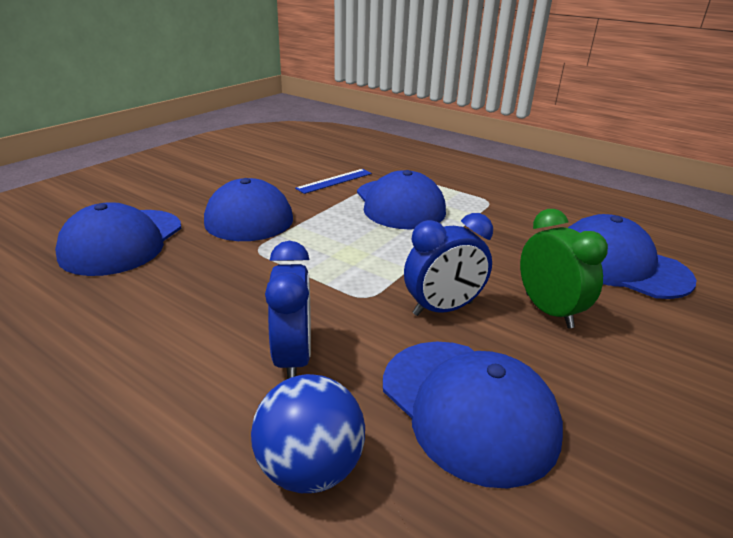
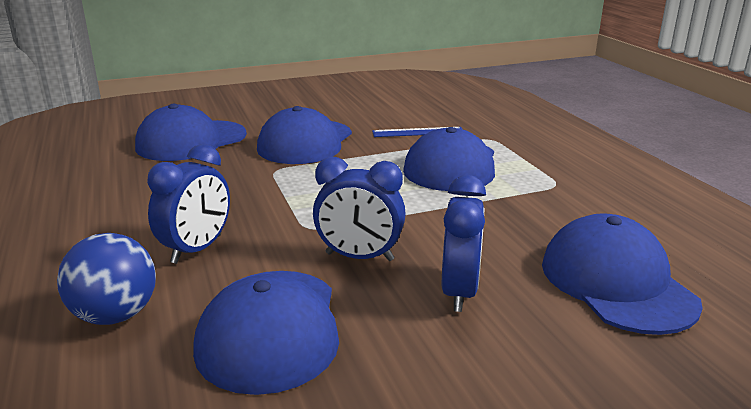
camera: 35 degrees right, 5 degrees down
(548, 311) = (459, 292): green clock -> blue clock

